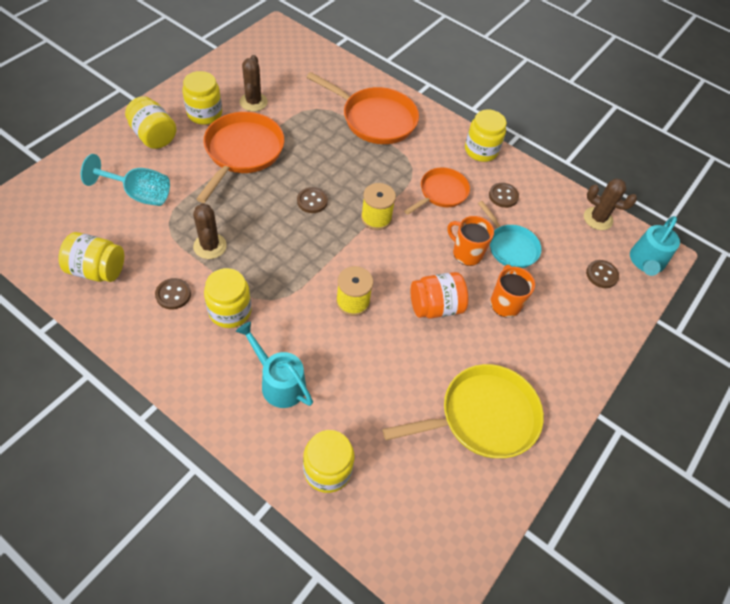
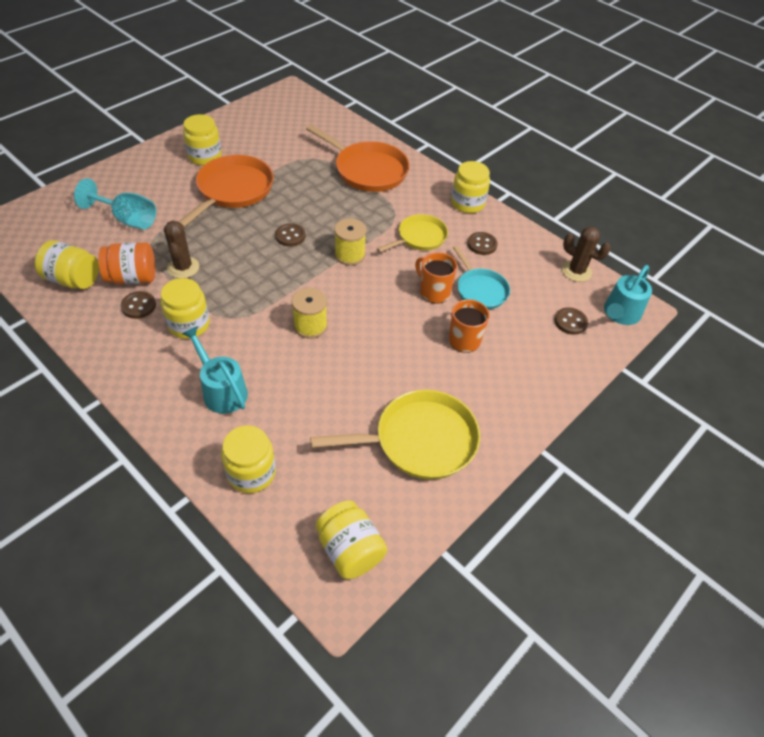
camera: 10 degrees right, 5 degrees down
(154, 136) = (153, 172): yellow jar -> yellow jar (350, 550)
(253, 102) = (253, 149): brown cactus -> none
(435, 307) = (392, 337): orange jar -> orange jar (133, 278)
(441, 193) = (419, 237): orange pan -> yellow pan

